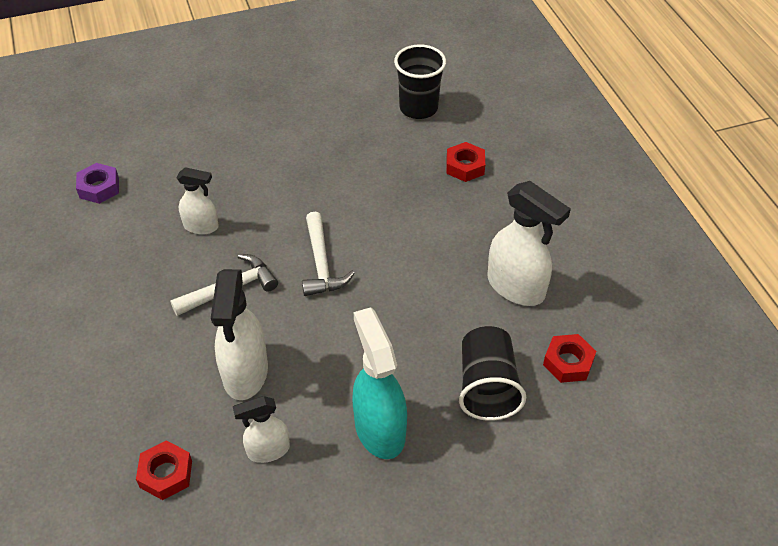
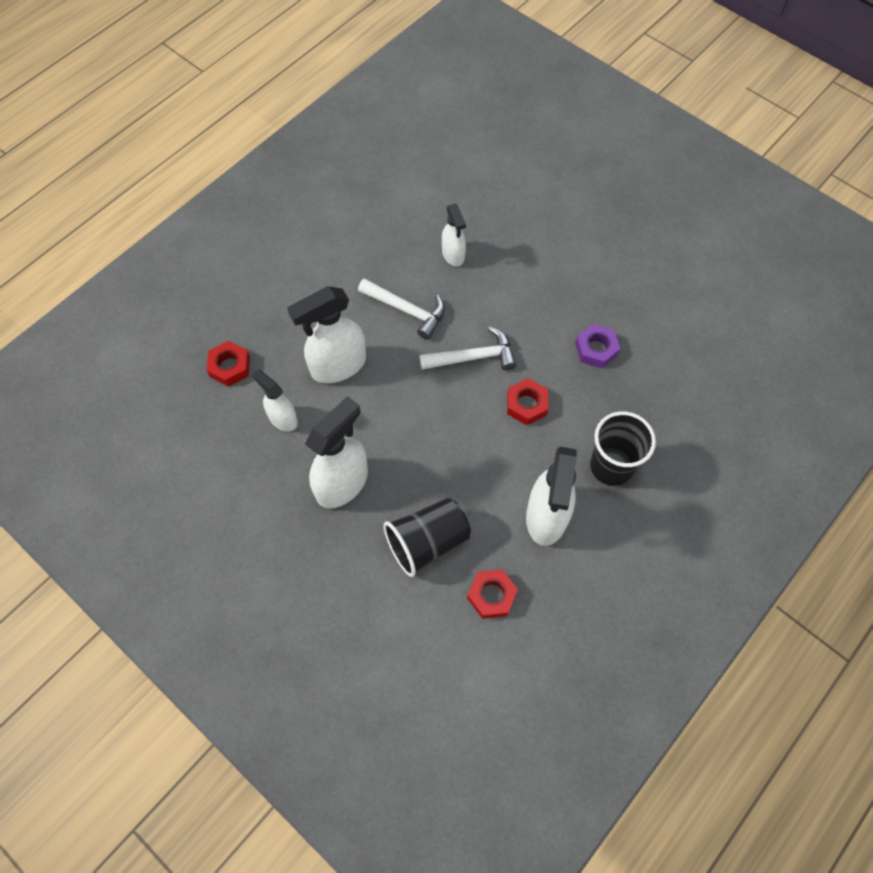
camera: 60 degrees right, 15 degrees up
(99, 187) = (444, 167): purple nut -> purple nut (596, 349)
(321, 263) = (473, 357): white hammer -> white hammer turned 150 degrees counterclockwise
(379, 429) = (342, 483): turquoise spray bottle -> white spray bottle
(418, 108) = (706, 333): black cup -> black cup (611, 466)
(465, 166) = (661, 407): red nut -> red nut (526, 404)

